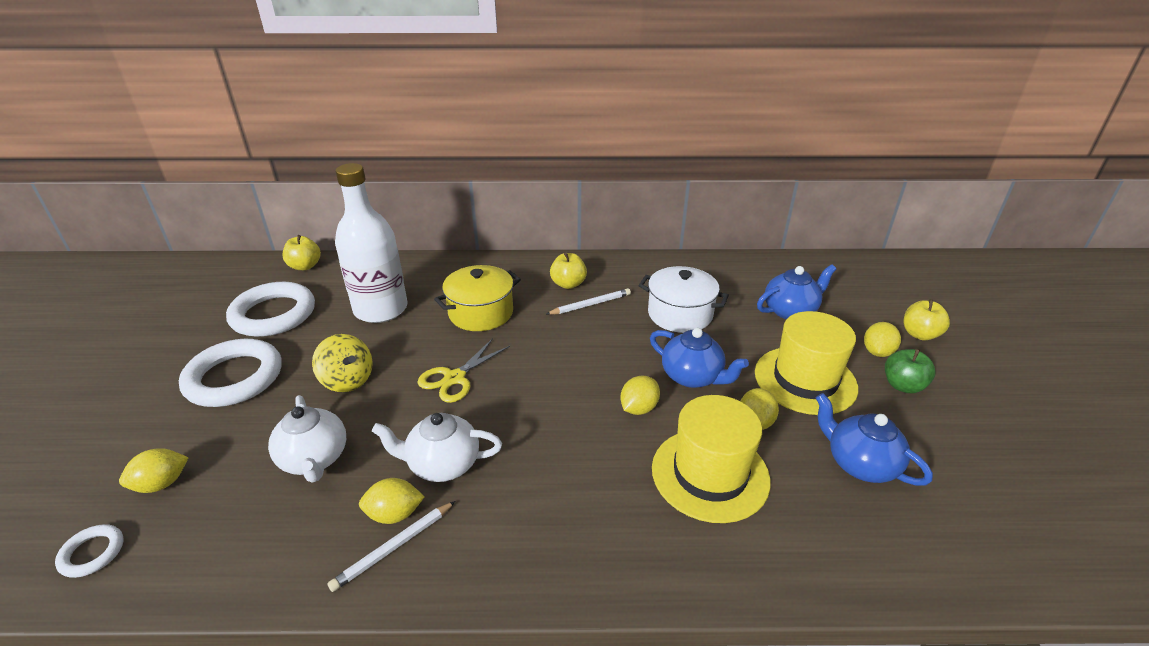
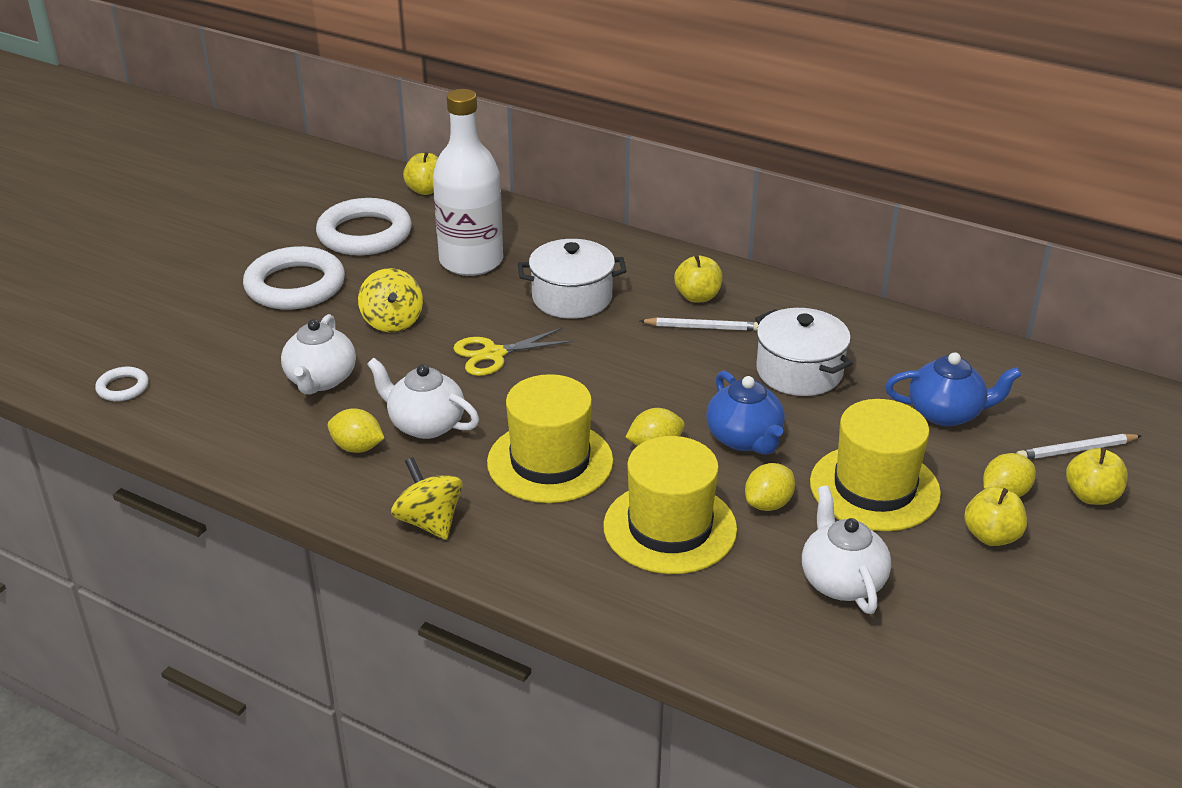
camera: 30 degrees right, 0 degrees up
(162, 484) = (193, 355): yellow lemon -> none
(394, 547) = (340, 471): white pencil -> white pencil (1076, 450)
(481, 313) = (572, 298): yellow pot -> white pot
(516, 563) = (429, 522): none -> yellow spinning top
(572, 455) = (550, 462): none -> yellow hat
(859, 463) = (841, 581): blue teapot -> white teapot
(903, 385) = (991, 536): green apple -> yellow apple

